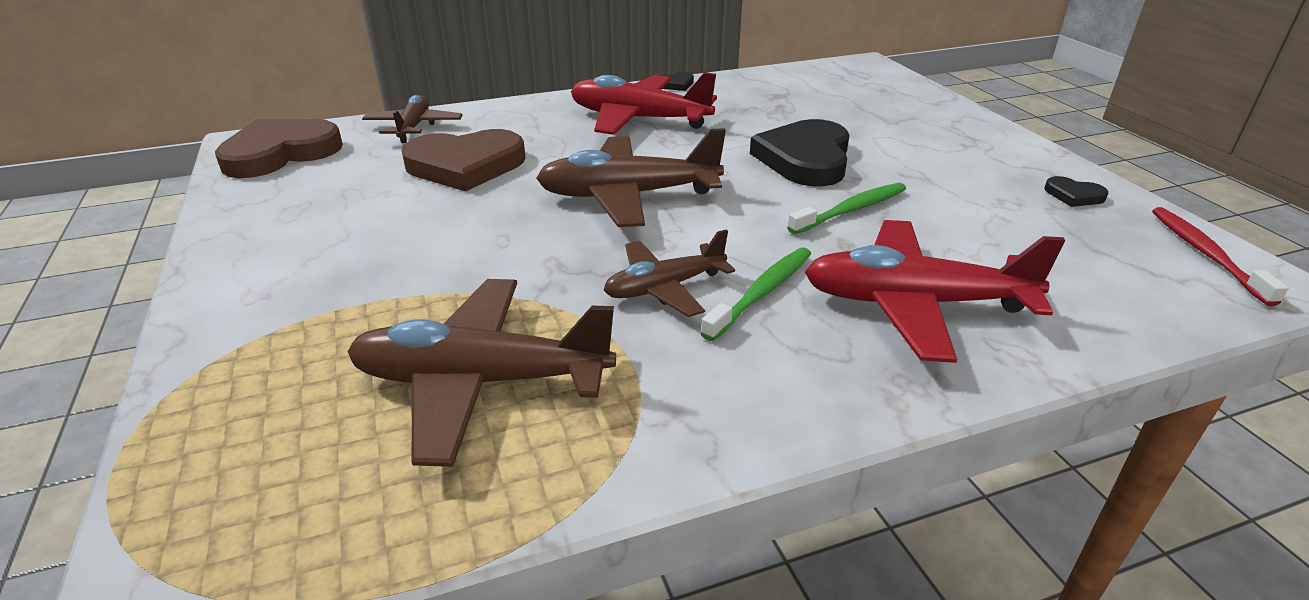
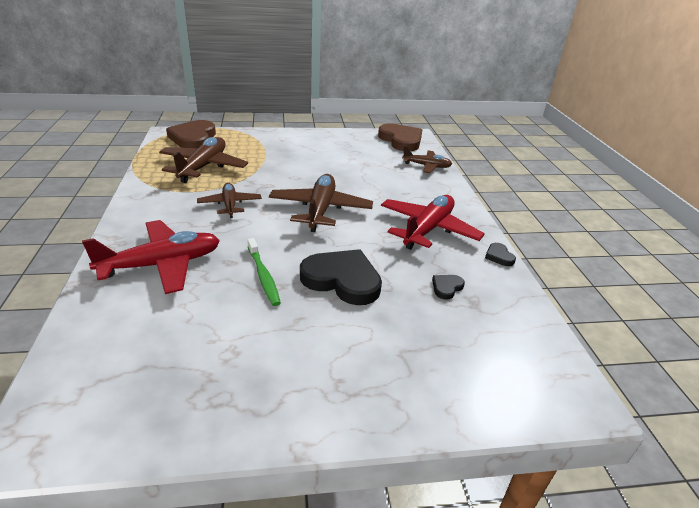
camera: 100 degrees right, 0 degrees up
(465, 165) = (374, 175): brown heart -> brown heart (193, 138)
(762, 293) = (207, 226): green toothbrush -> none
(914, 303) = (162, 265): red plane -> red plane turned 45 degrees clockwise
(1074, 195) = (216, 403): black heart -> black heart (446, 287)
(1205, 254) = (88, 430): red toothbrush -> none

